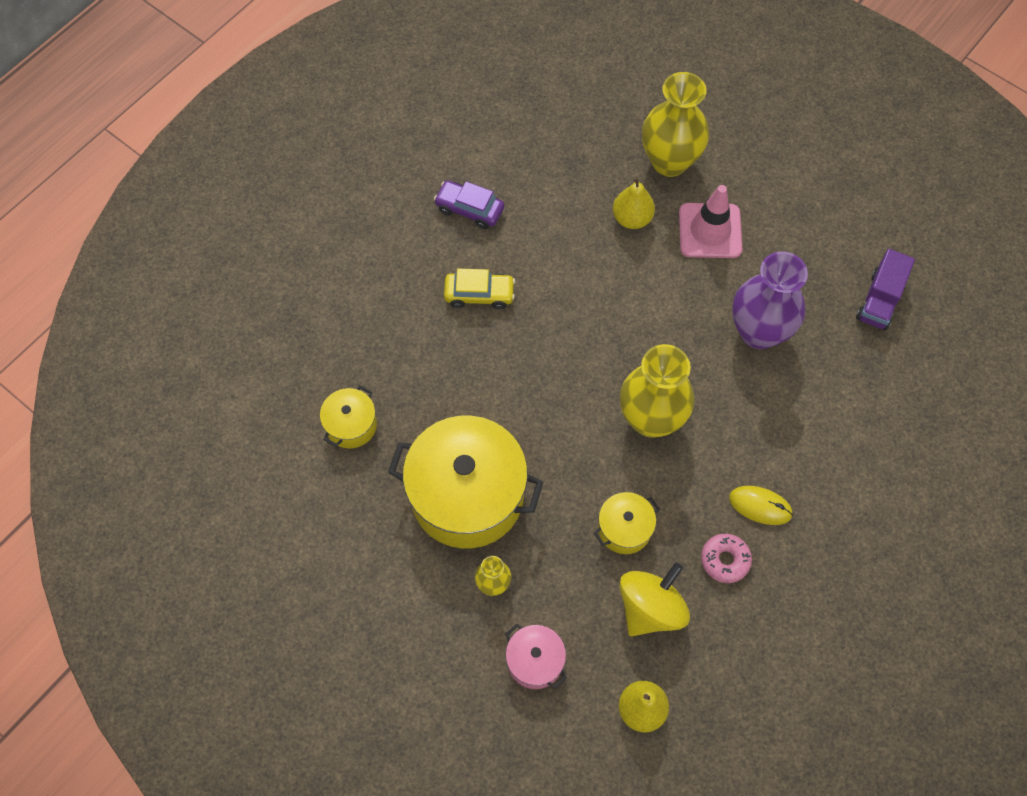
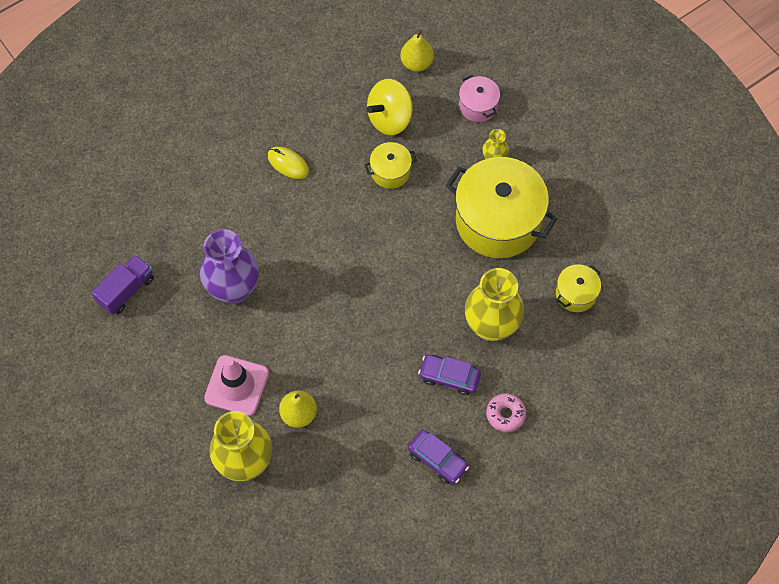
camera: 165 degrees left, 0 degrees up
(479, 294) = (449, 377): yellow car -> purple car
(651, 419) = (344, 243): yellow vase -> yellow vase (491, 326)
(725, 560) = (327, 135): pink donut -> pink donut (505, 414)

